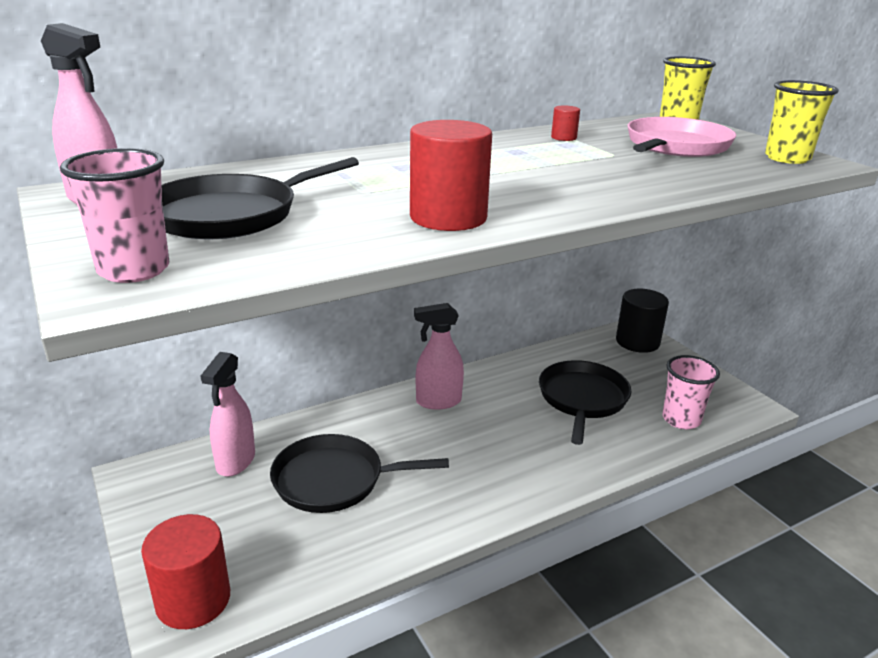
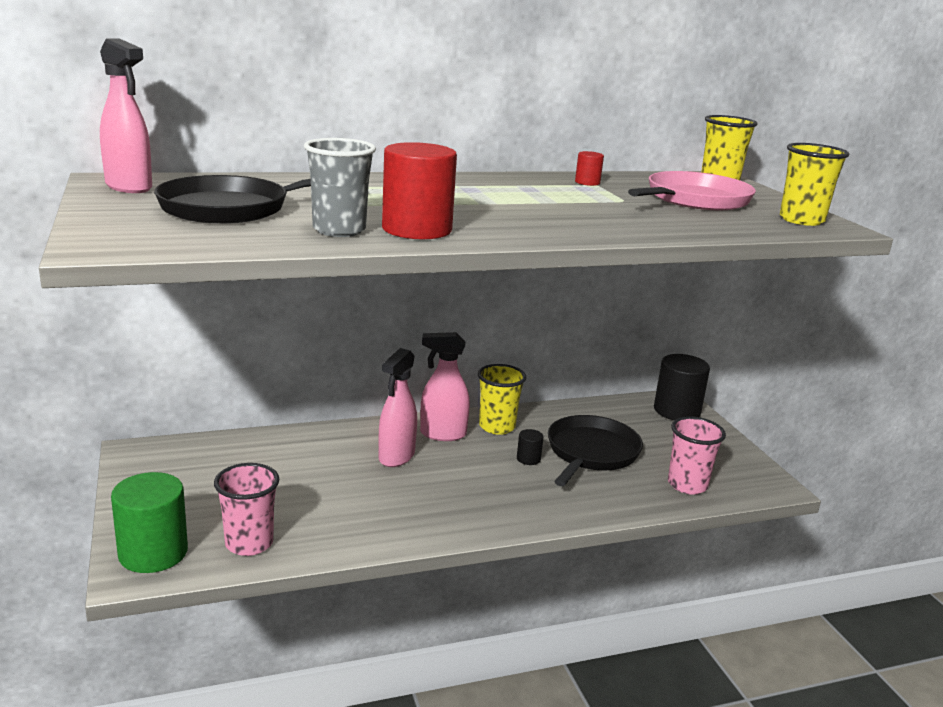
camera: 10 degrees right, 5 degrees down
(134, 270) = (129, 235): pink cup -> pink cup (249, 543)
(193, 600) = (153, 553): red cylinder -> green cylinder
(235, 462) = (230, 455): pink spray bottle -> pink spray bottle (396, 457)
(334, 480) = (314, 483): black pan -> none
(368, 229) = (339, 230): none -> grey cup
(485, 385) = (497, 427): none -> yellow cup
(529, 415) = (528, 459): none -> black cylinder

